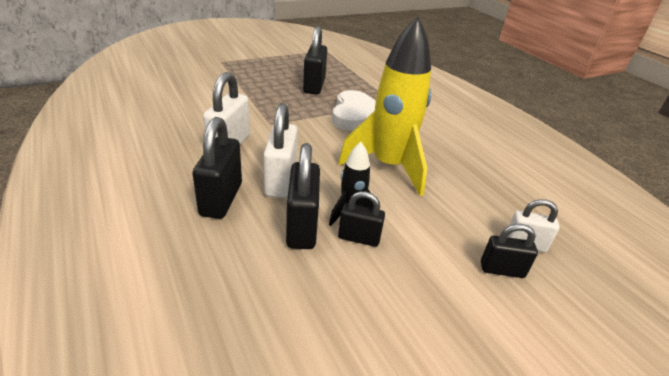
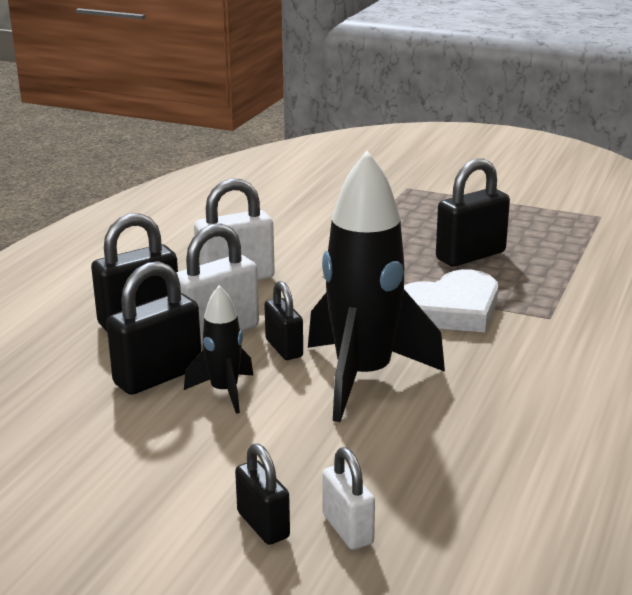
camera: 55 degrees right, 10 degrees down
(359, 238) = (187, 413): black padlock -> black padlock (284, 348)
(388, 166) = (363, 377): yellow rocket -> black rocket

